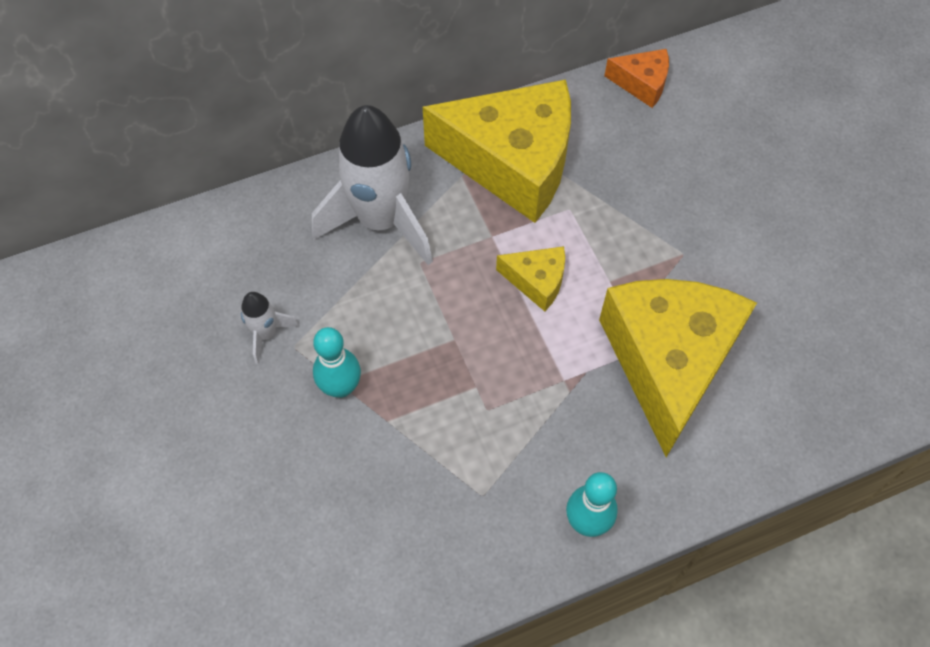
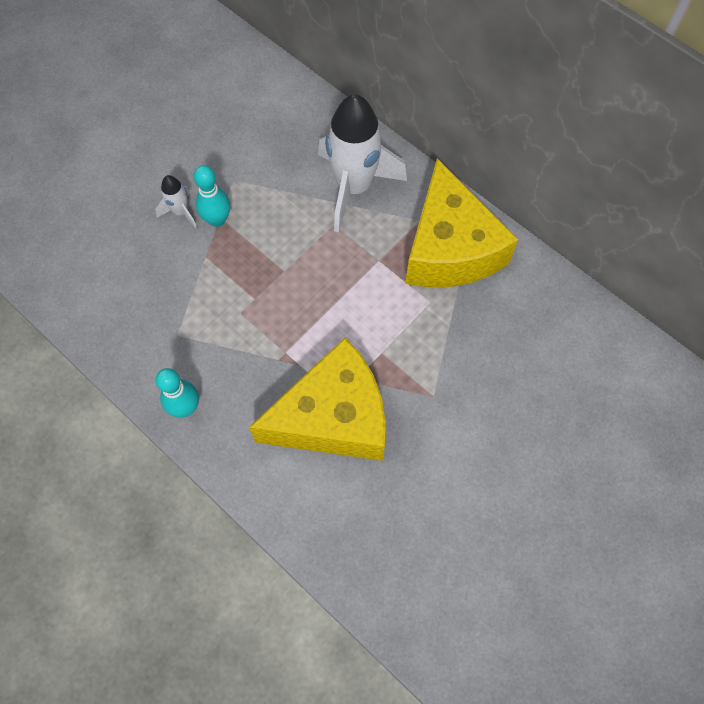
camera: 65 degrees right, 5 degrees up
(266, 334) = (235, 161): white rocket -> white rocket (180, 212)
(537, 281) = (356, 304): yellow cheese -> none
(642, 84) = (578, 309): orange cheese -> none

